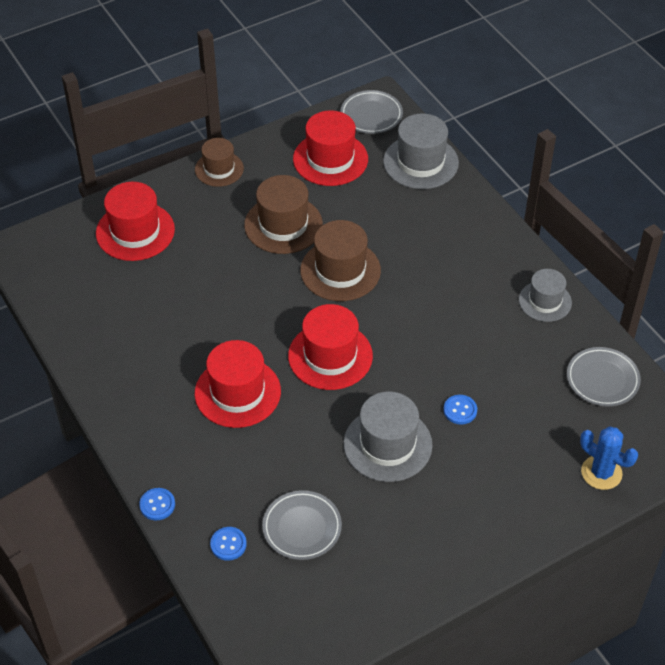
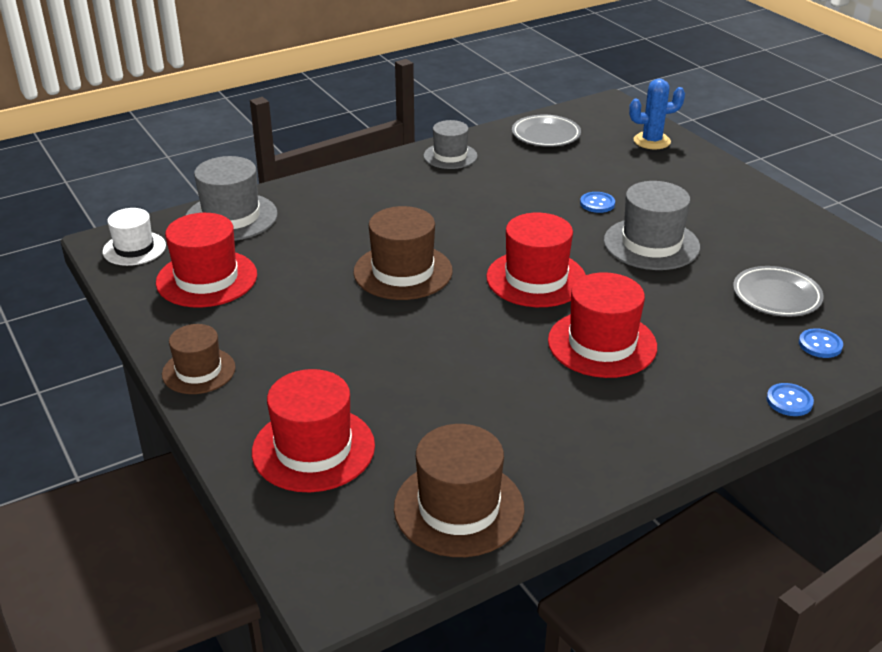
camera: 90 degrees left, 15 degrees down
(283, 225) = (320, 314): brown hat -> brown hat (459, 508)
(371, 115) = (134, 248): grey plate -> white hat
(601, 473) = (652, 141): blue cactus -> blue cactus turned 45 degrees clockwise

